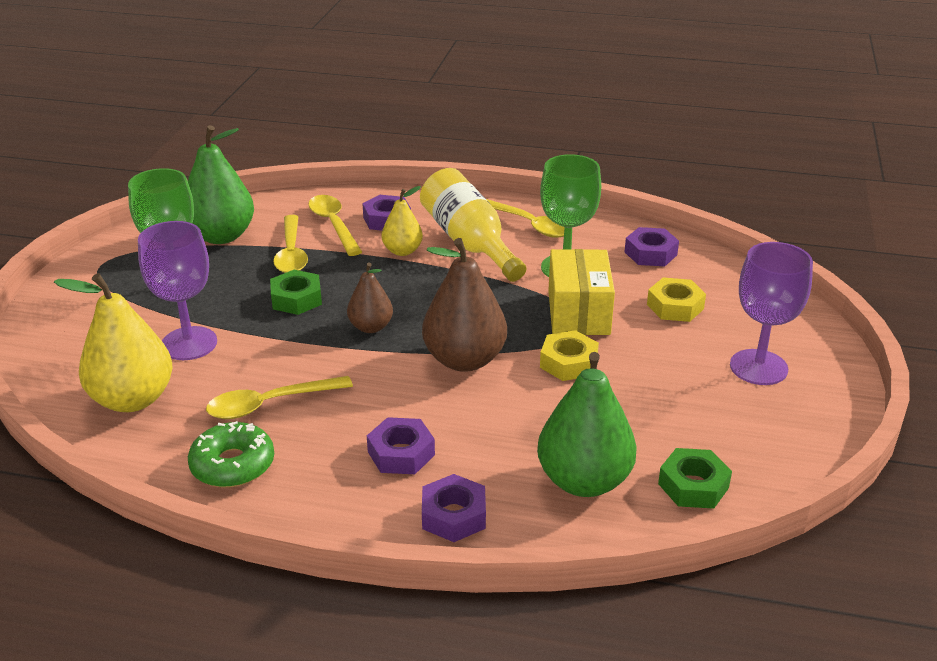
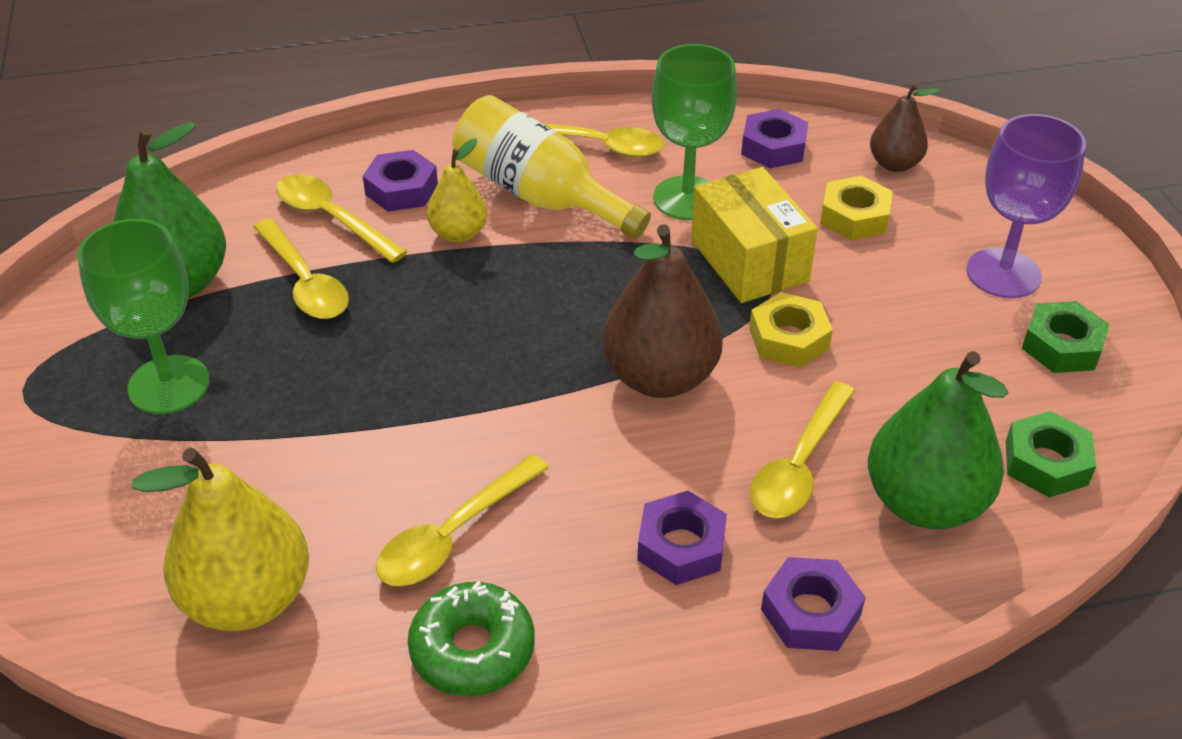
camera: 25 degrees left, 10 degrees up
(189, 343) = (263, 477): purple goblet -> none
(296, 299) = (367, 354): green nut -> green nut (1061, 346)
(371, 327) = (502, 367): brown pear -> brown pear (894, 164)
(515, 434) = (799, 465): none -> yellow spoon

